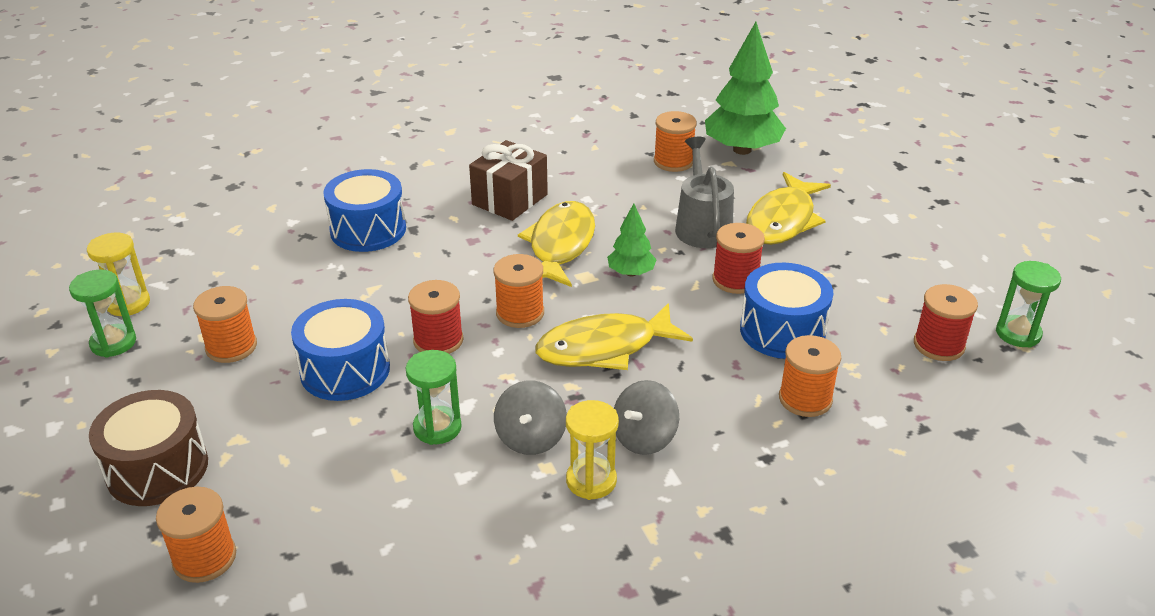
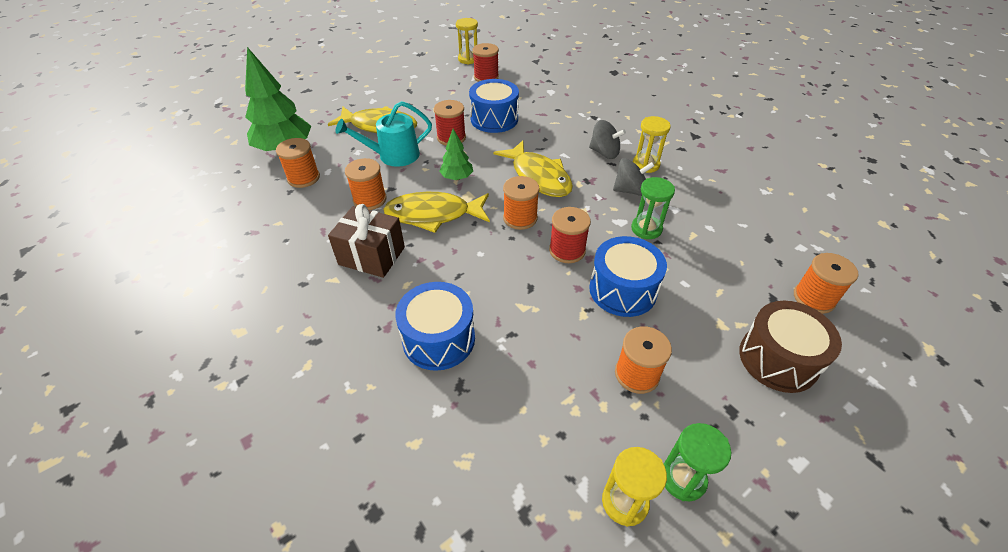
camera: 105 degrees left, 10 degrees up
(702, 226) = (393, 155): grey watering can -> turquoise watering can
(805, 399) = (546, 109): orange spool -> orange spool (370, 199)
(1018, 334) = (468, 59): green hourglass -> yellow hourglass

